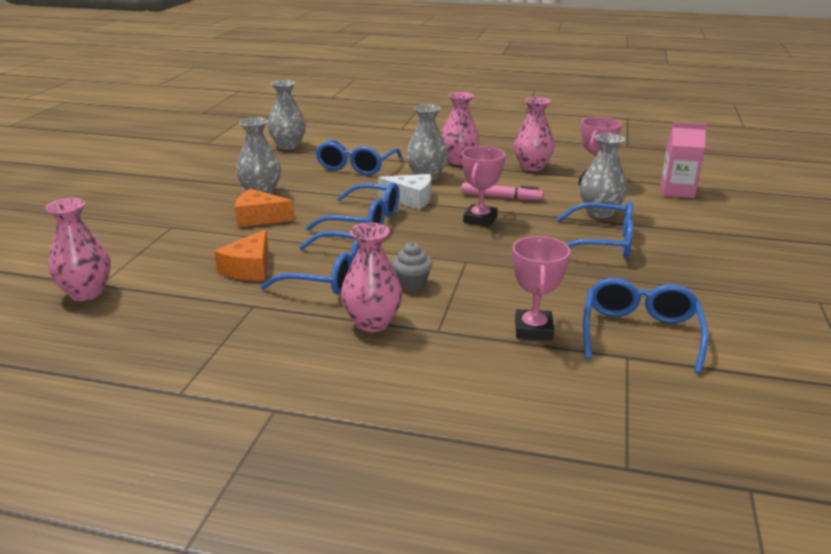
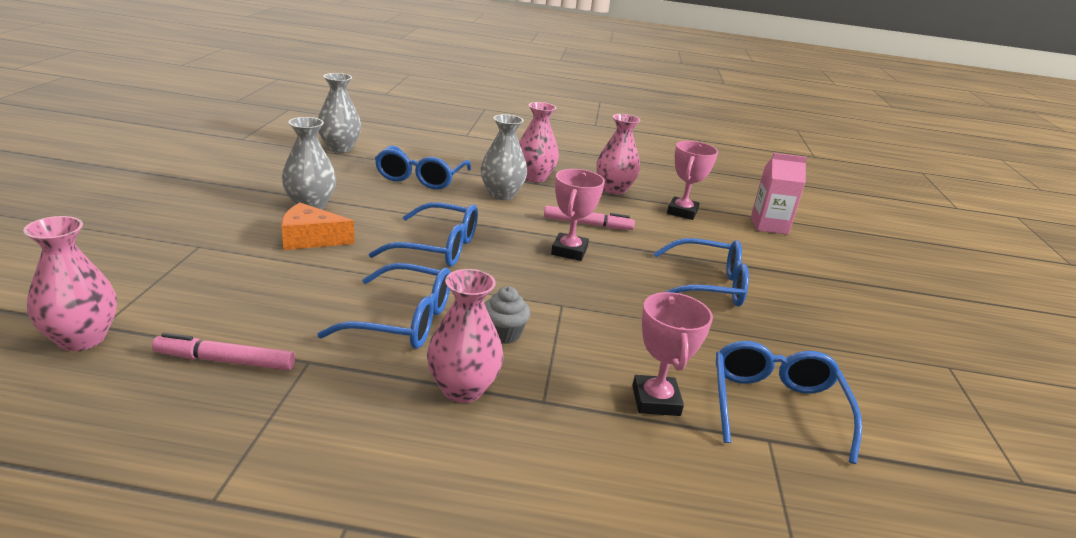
camera: 10 degrees left, 0 degrees up
(190, 306) = (225, 361): none -> pink marker
(249, 268) = (301, 307): orange cheese -> none
(411, 199) = (488, 222): white cheese -> none
(600, 212) = (696, 248): grey vase -> none

